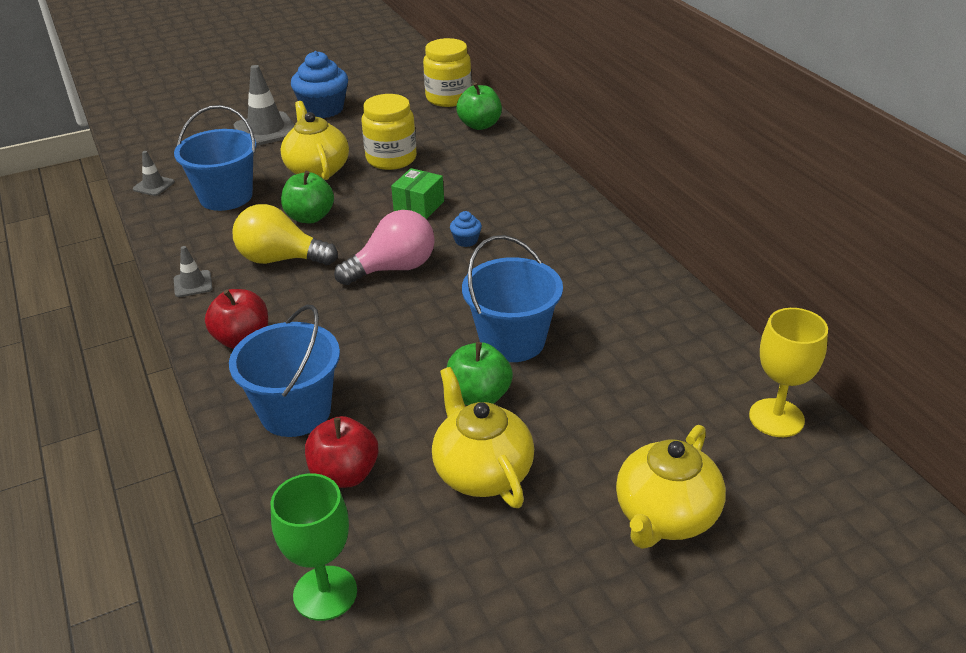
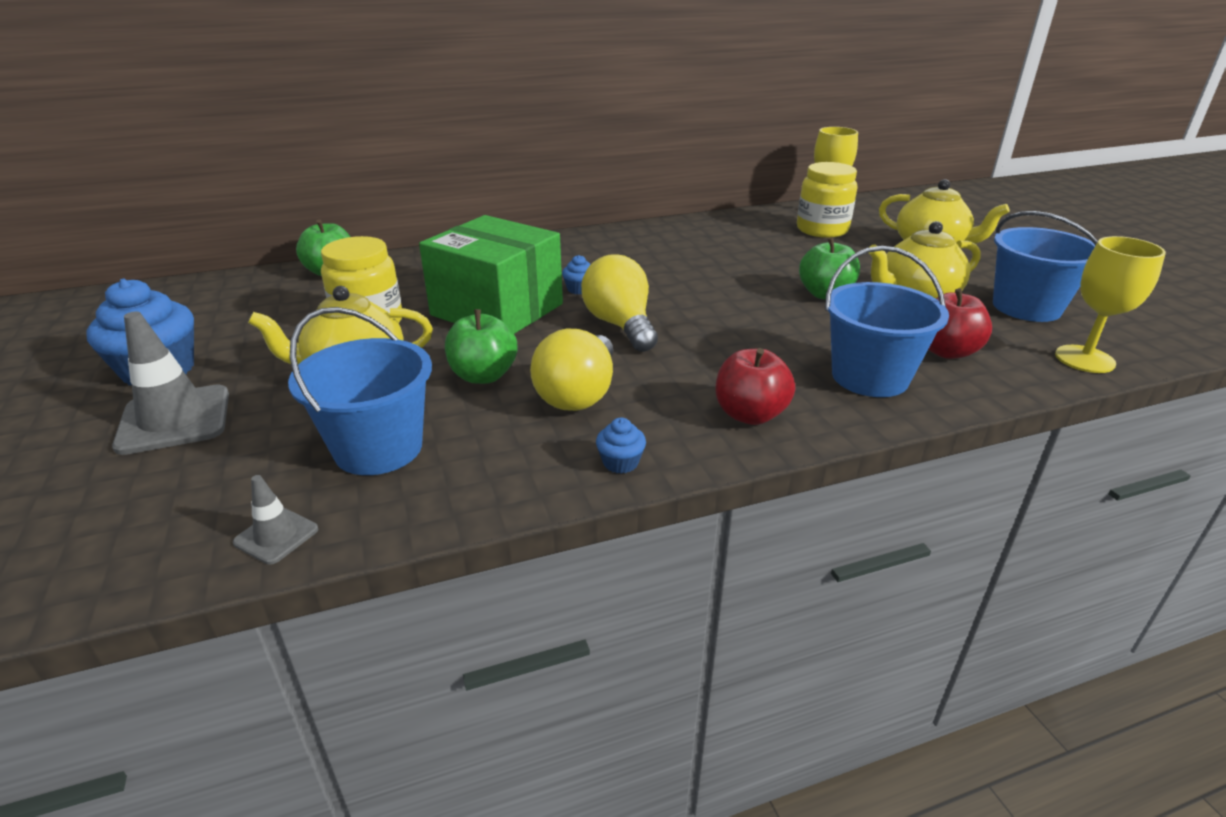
camera: 85 degrees left, 5 degrees down
(193, 284) = (620, 462): grey traffic cone -> blue cupcake
(325, 593) = (1084, 359): green goblet -> yellow goblet
(393, 268) = (620, 325): pink light bulb -> yellow light bulb
(419, 206) = (497, 309): green box -> green box, size x2.13
(448, 98) = (237, 285): yellow jar -> yellow jar (822, 230)
(512, 341) = (747, 278): blue bucket -> blue bucket (1026, 307)

